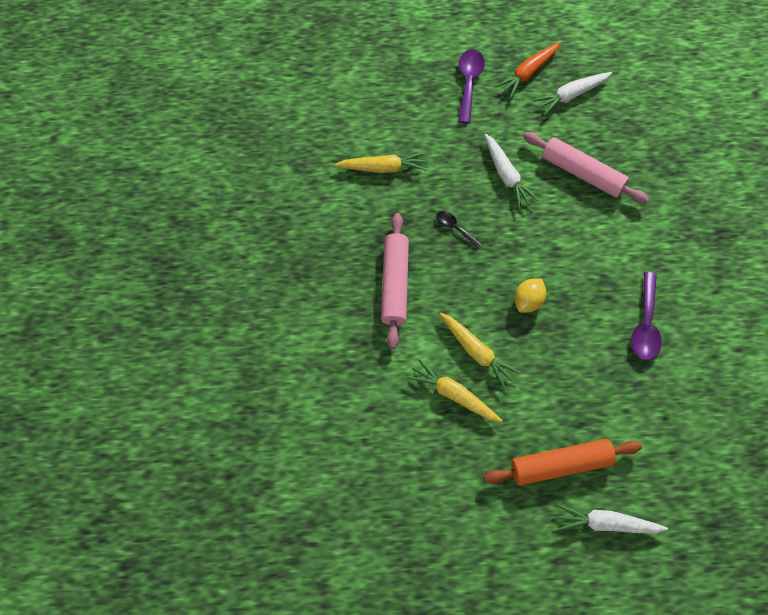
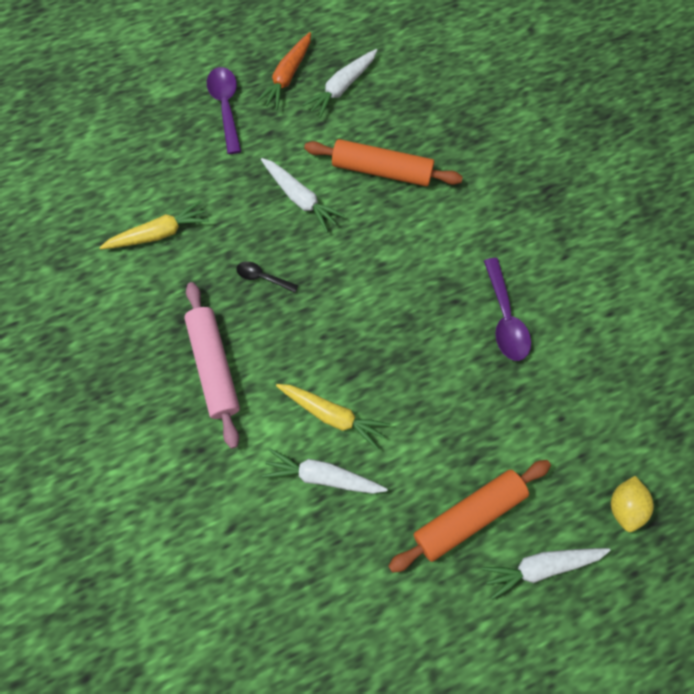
camera: 20 degrees left, 5 degrees up
(453, 395) = (322, 476): yellow carrot -> white carrot
(528, 301) = (370, 335): yellow lemon -> yellow lemon (624, 506)
(582, 173) = (382, 170): pink rolling pin -> orange rolling pin

